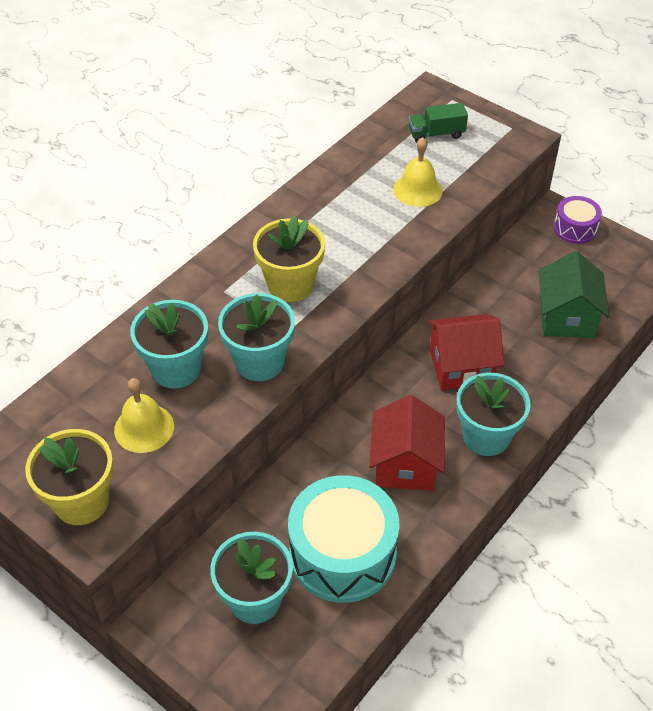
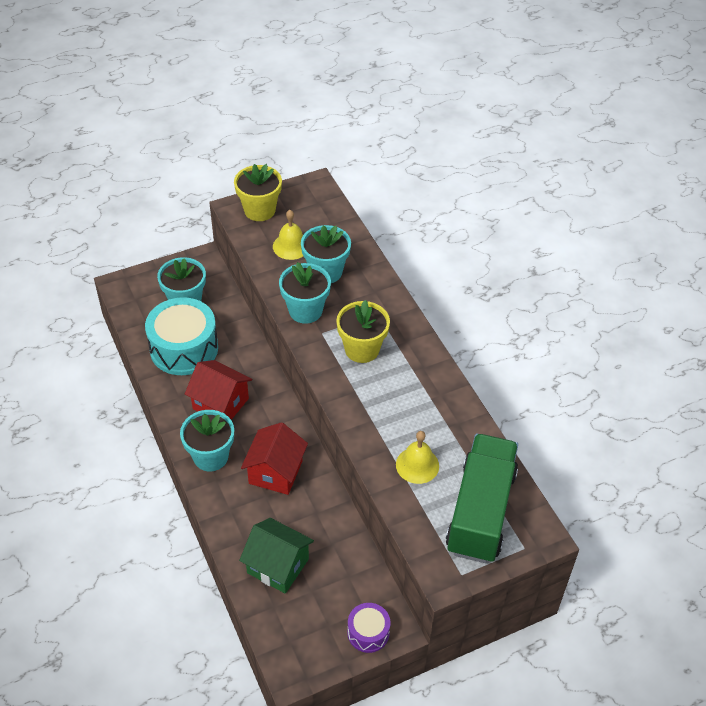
camera: 115 degrees right, 0 degrees up
(436, 134) = (480, 511): green truck -> green truck, size x2.38

